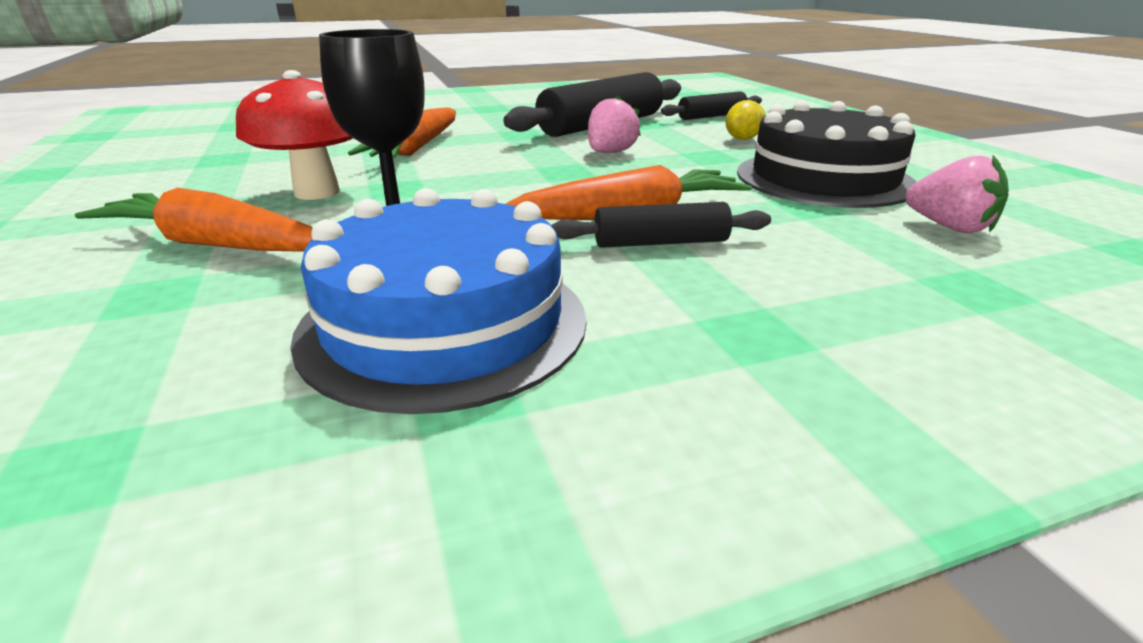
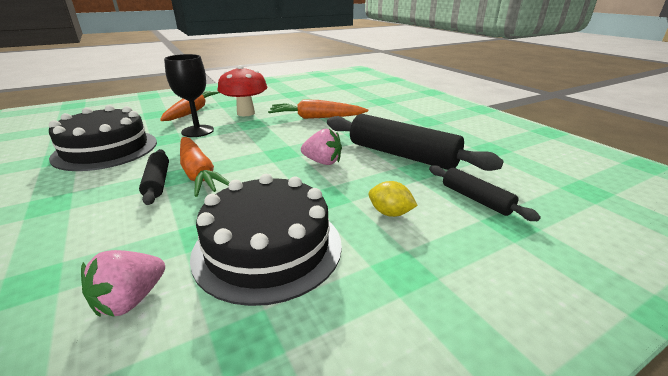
camera: 80 degrees right, 0 degrees up
(444, 323) = (106, 149): blue cake -> black cake

